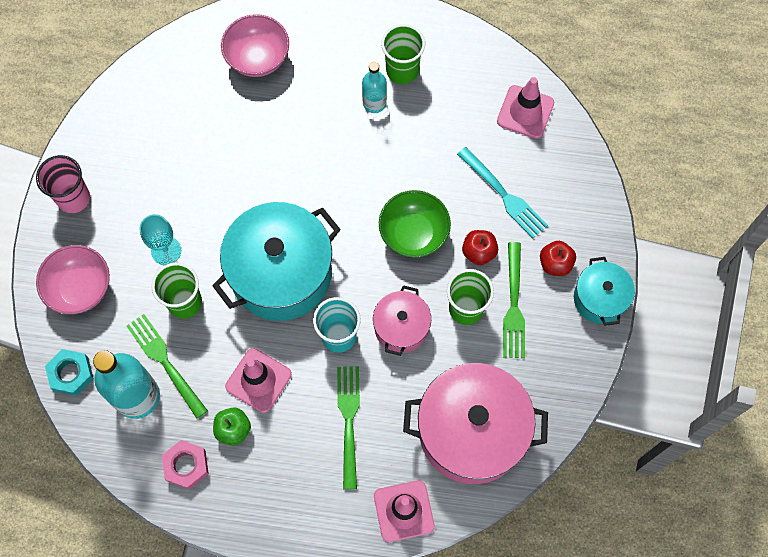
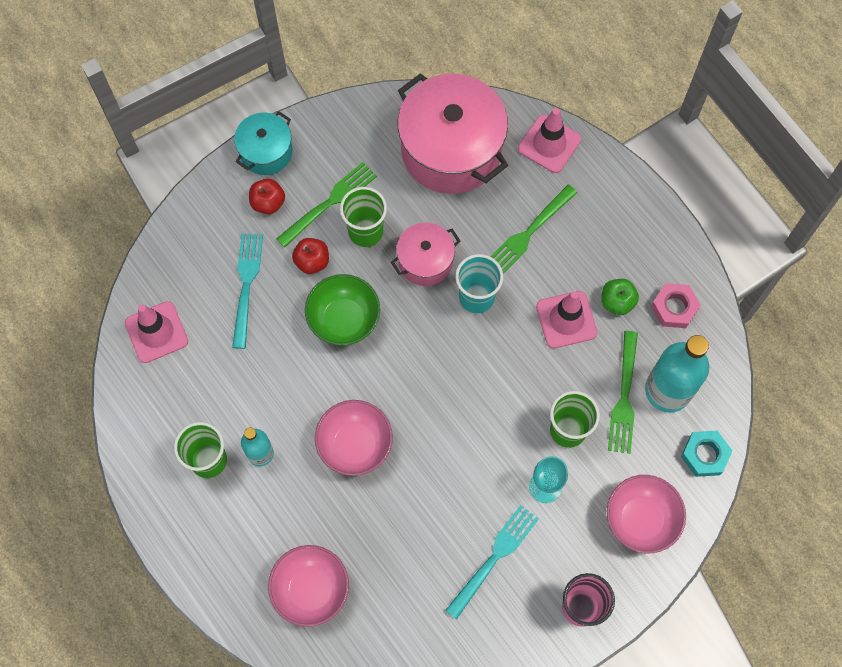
camera: 135 degrees left, 0 degrees up
(158, 177) = (494, 558): none -> turquoise fork
(281, 273) = (473, 383): turquoise pot -> none
(319, 162) = (355, 445): none -> pink bowl

